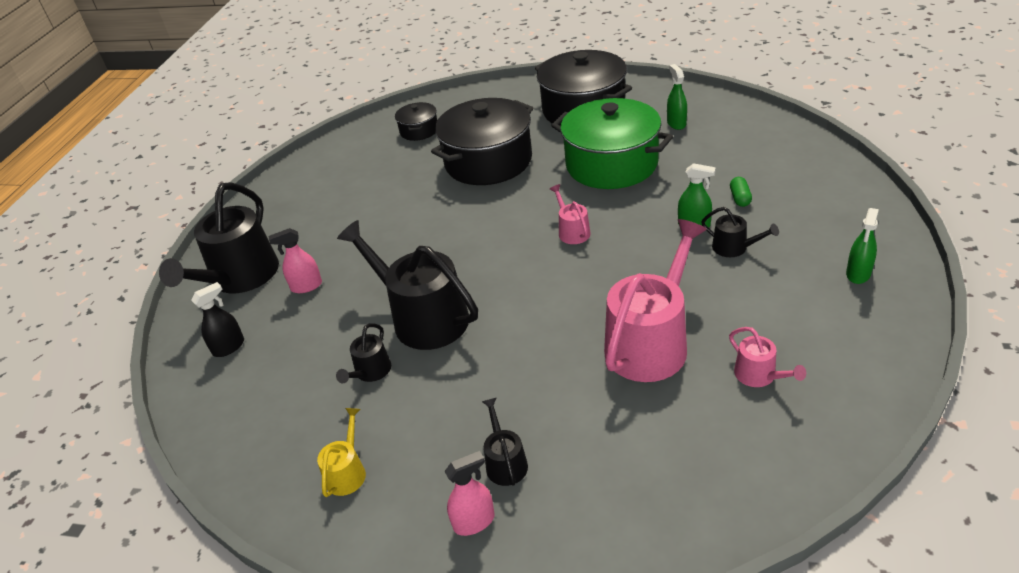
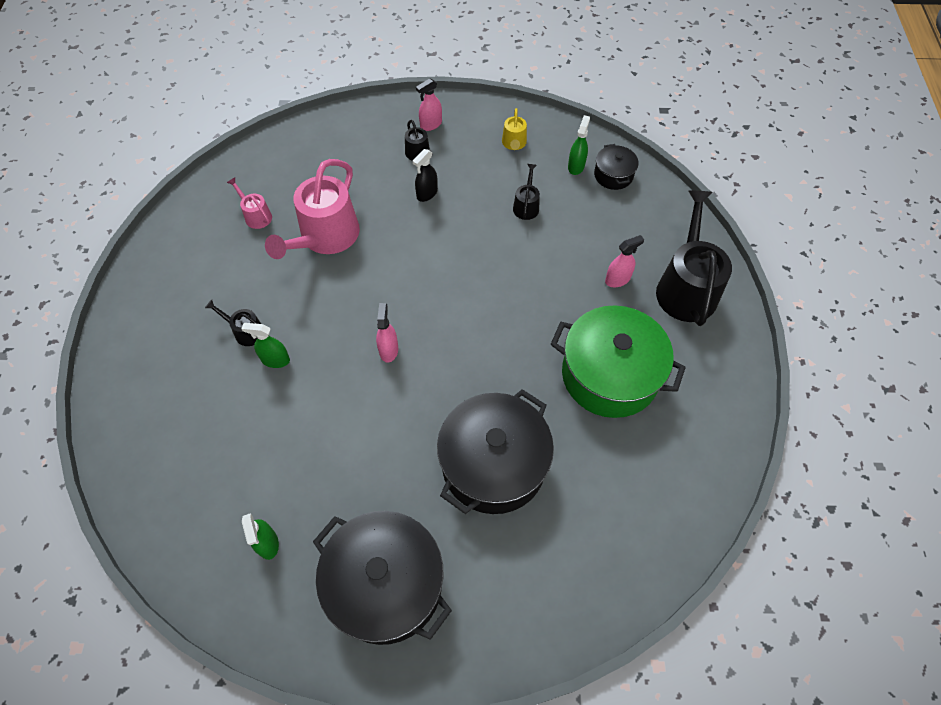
camera: 165 degrees right, 20 degrees up
(229, 347) = (648, 220): black spray bottle -> black spray bottle (427, 194)
(419, 130) = (602, 536): black pot -> black pot (613, 175)
(423, 318) = (502, 251): black watering can -> none
(572, 231) = (388, 350): pink watering can -> pink spray bottle
(611, 164) = (350, 457): green pot -> green pot (609, 375)
(740, 198) = (225, 398): green capsule -> none
(858, 274) = (155, 305): green spray bottle -> green spray bottle (576, 166)

